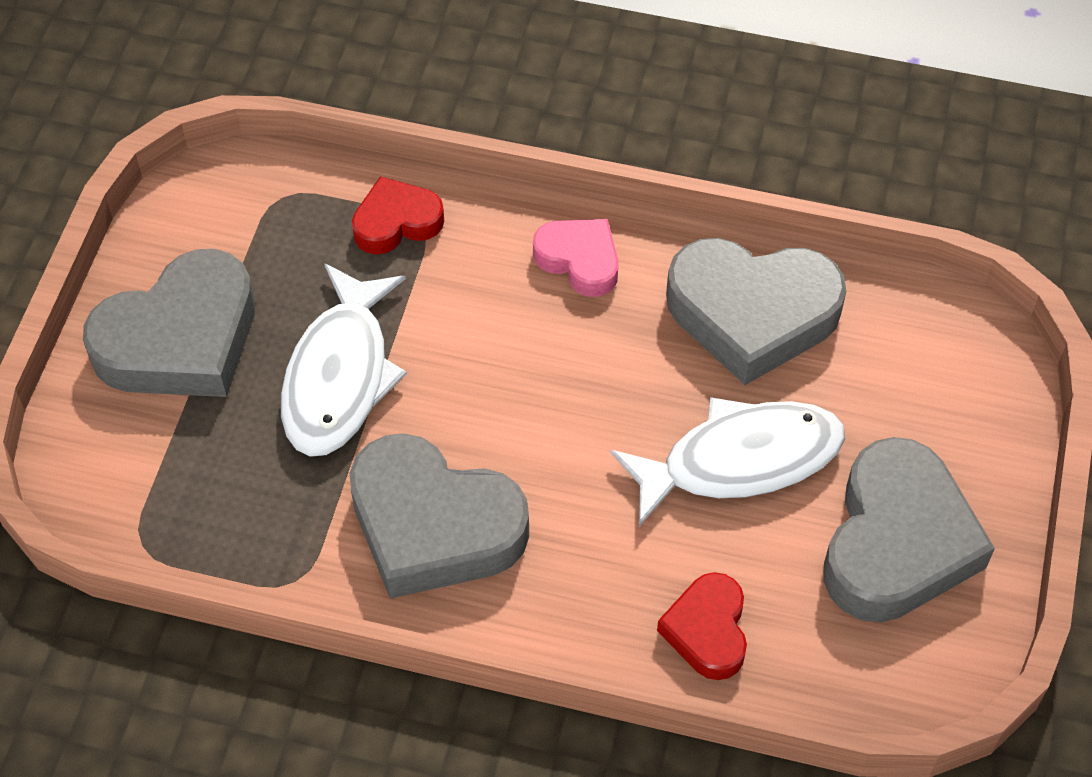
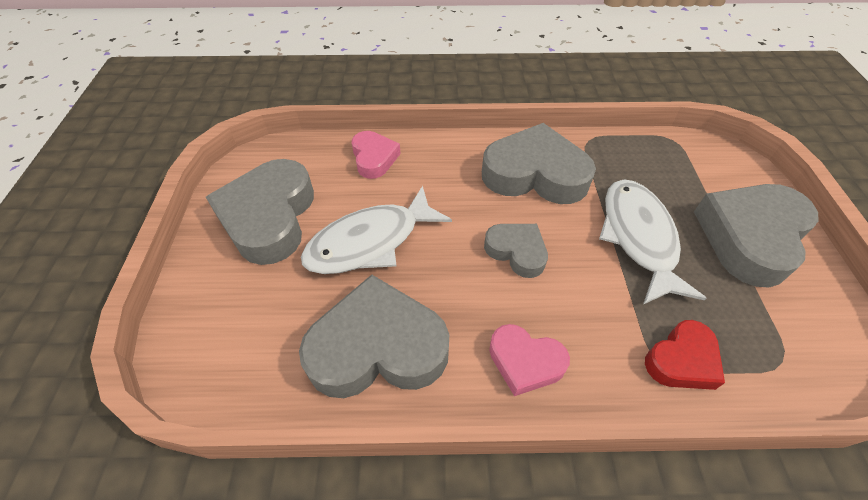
camera: 165 degrees right, 5 degrees down
(528, 395) = (516, 251): none -> grey heart
(707, 630) = (374, 158): red heart -> pink heart

